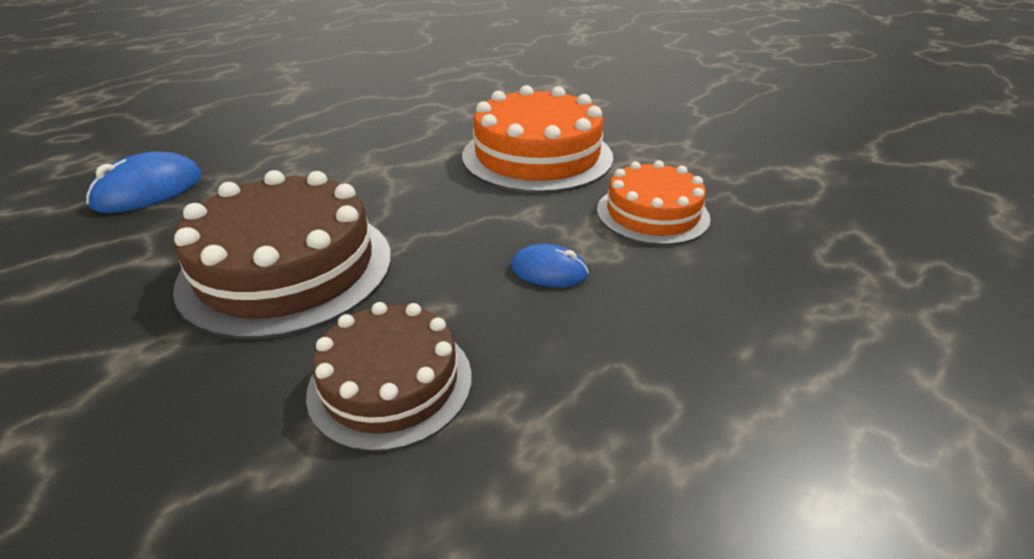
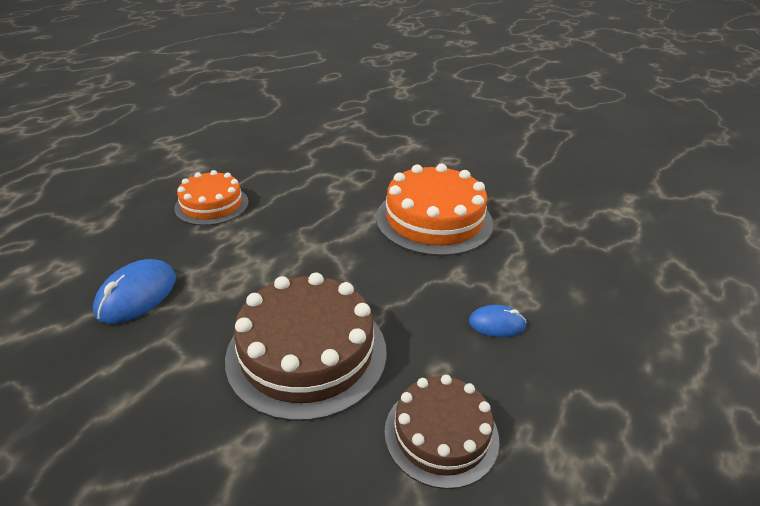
camera: 15 degrees left, 0 degrees up
(652, 213) = (541, 263): orange cake -> orange cake (212, 205)

